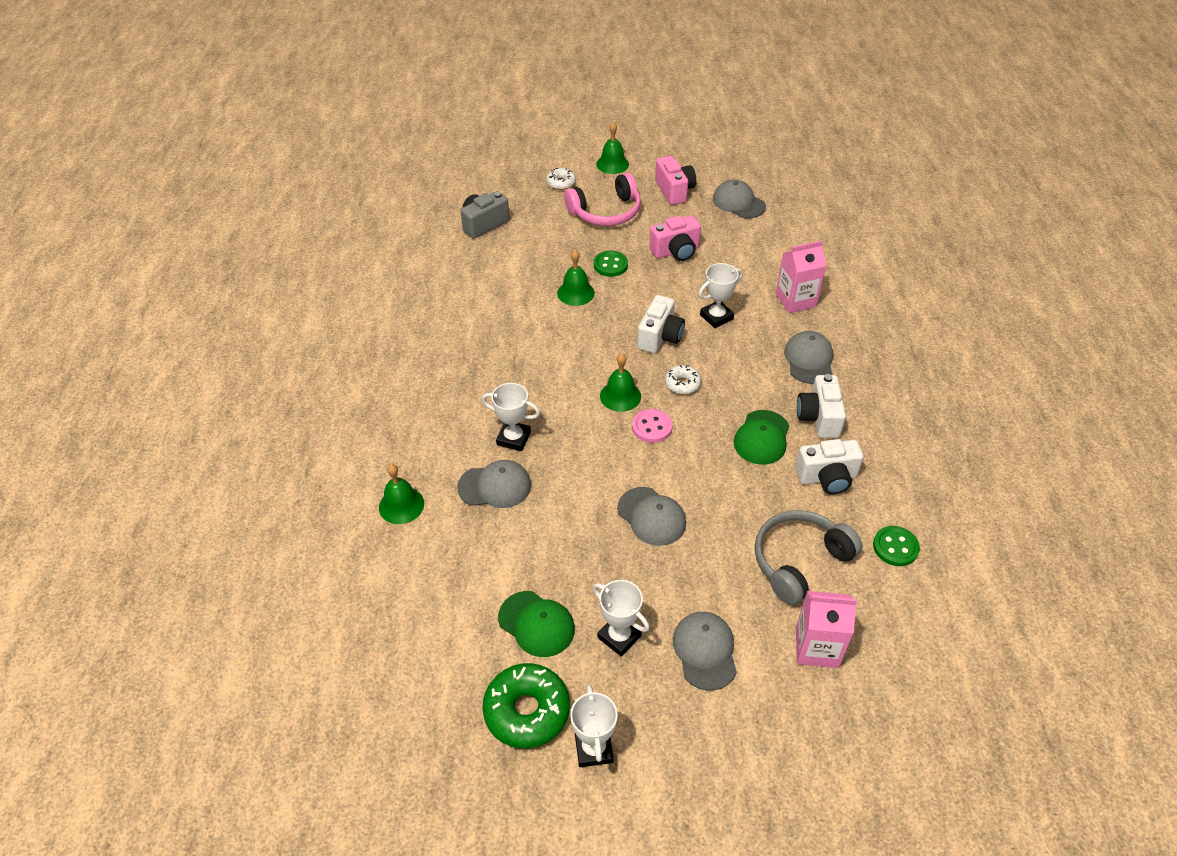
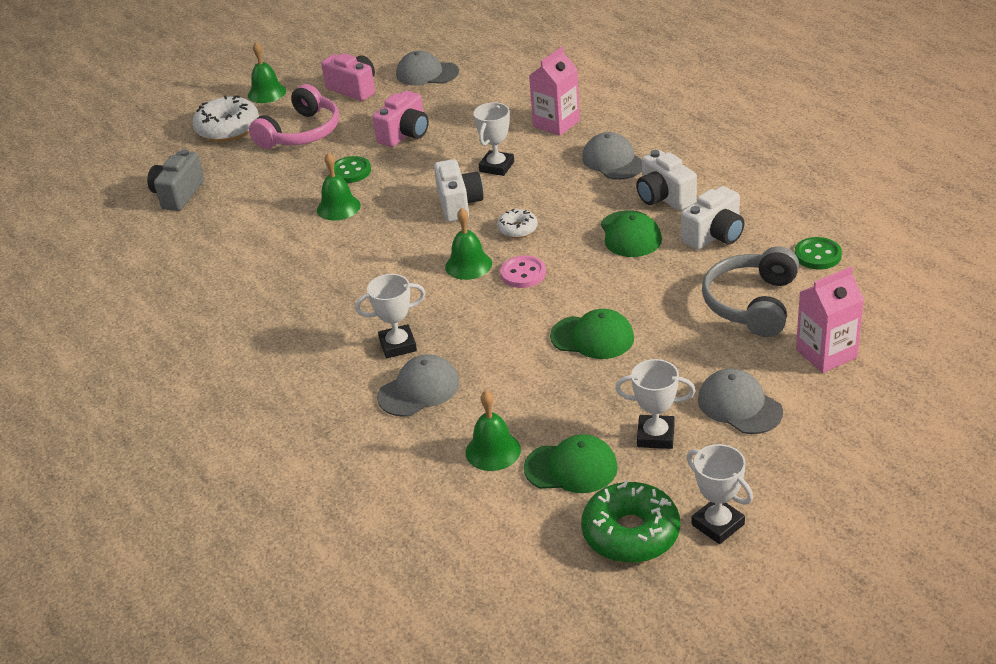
camera: 30 degrees left, 10 degrees down
(401, 505) = (338, 452): green bell -> green bell (493, 451)
(561, 183) = (228, 129): white donut -> white donut, size x1.85
(651, 516) = (592, 337): grey cap -> green cap

